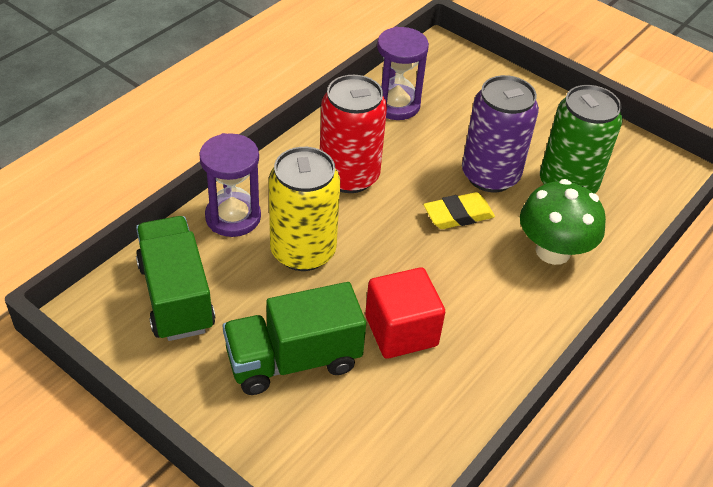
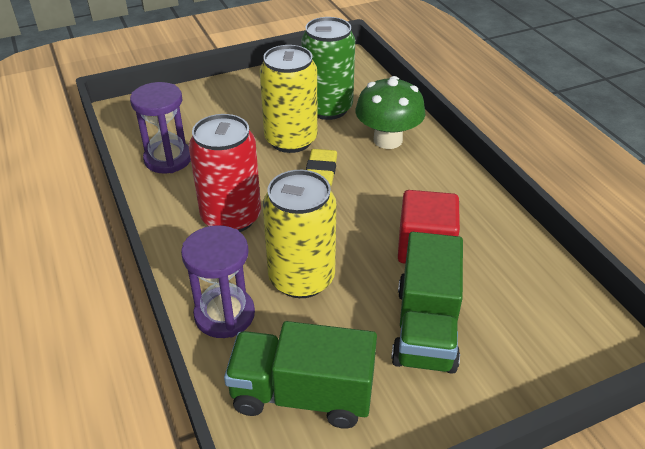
camera: 60 degrees left, 5 degrees down
(490, 175) = (291, 140): purple can -> yellow can

